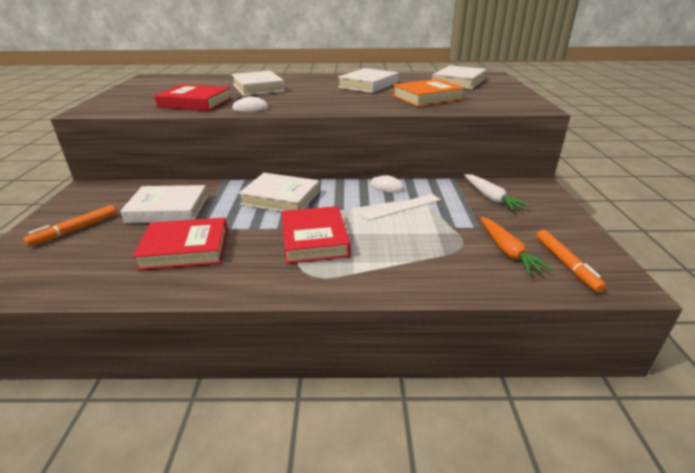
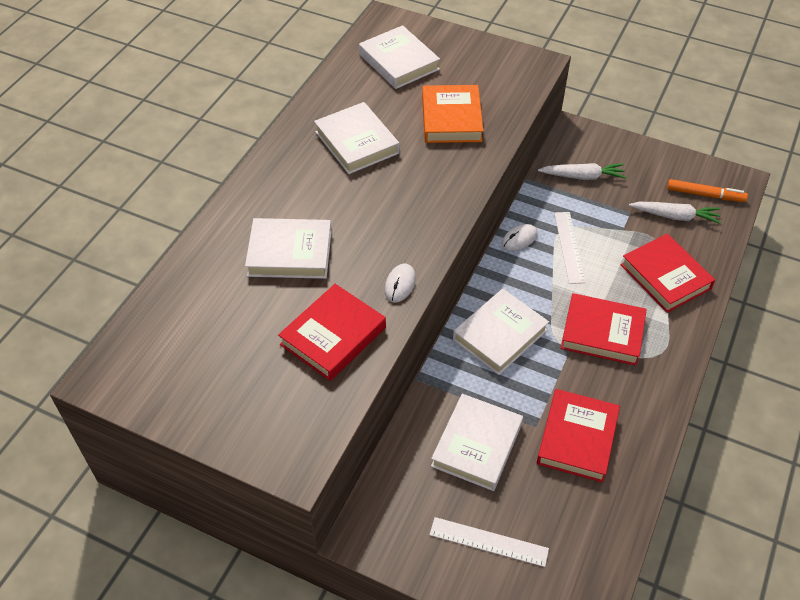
camera: 65 degrees left, 20 degrees up
(75, 230) = (488, 541): orange marker -> white ruler
(416, 260) = (665, 277): none -> red book
(507, 251) = (675, 216): orange carrot -> white carrot

